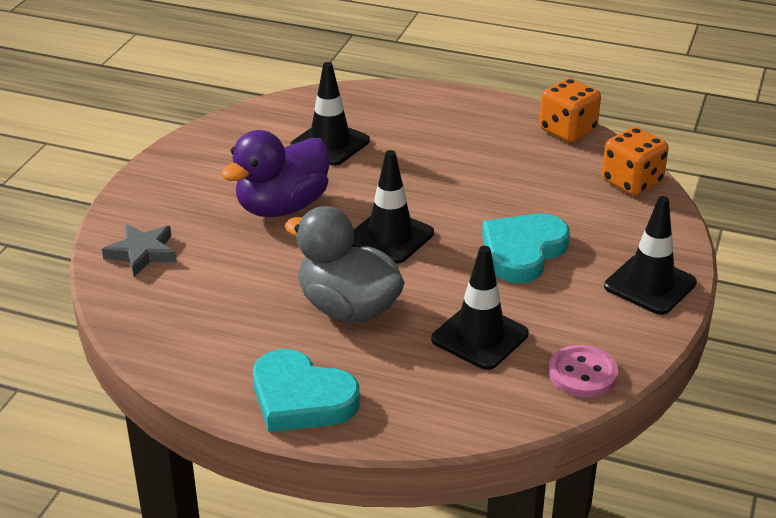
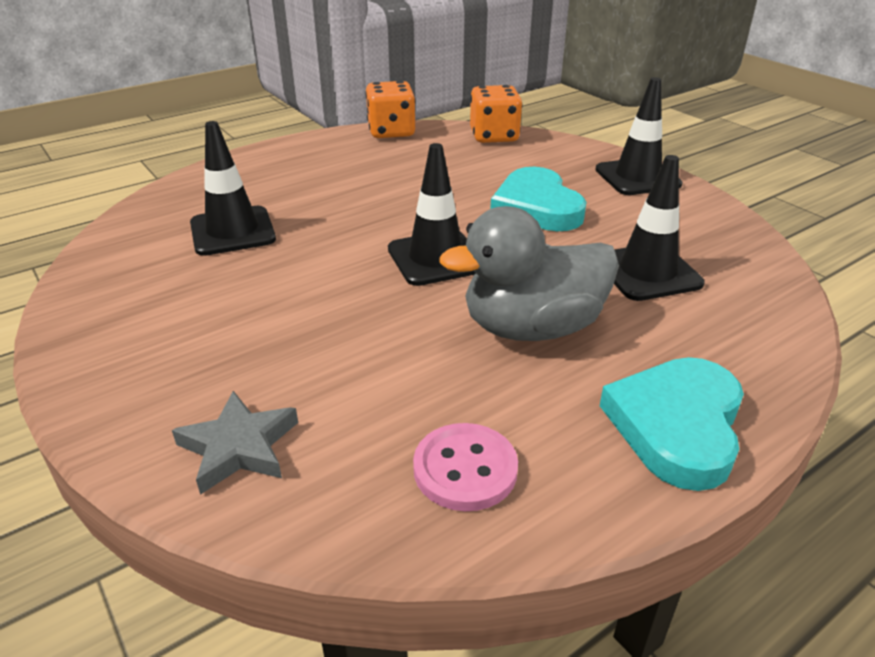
camera: 55 degrees left, 0 degrees up
(282, 207) = (297, 300): purple duck -> none
(301, 398) = (676, 425): turquoise heart -> turquoise heart turned 135 degrees clockwise
(582, 373) = (740, 245): pink button -> pink button (465, 469)

